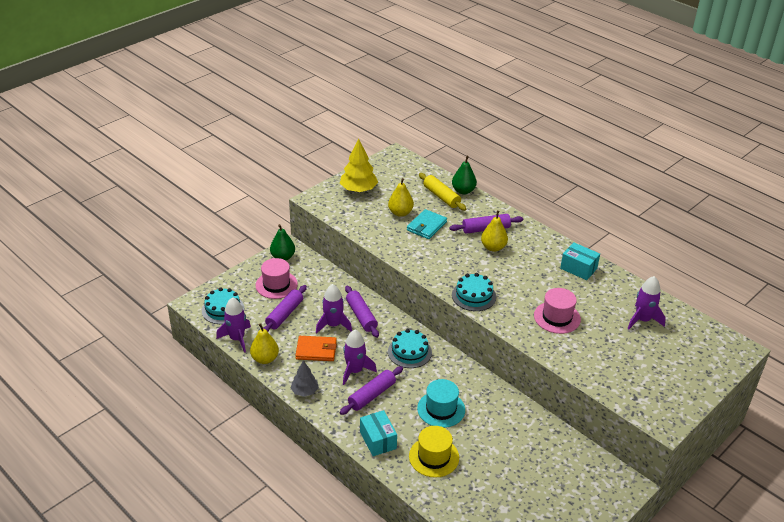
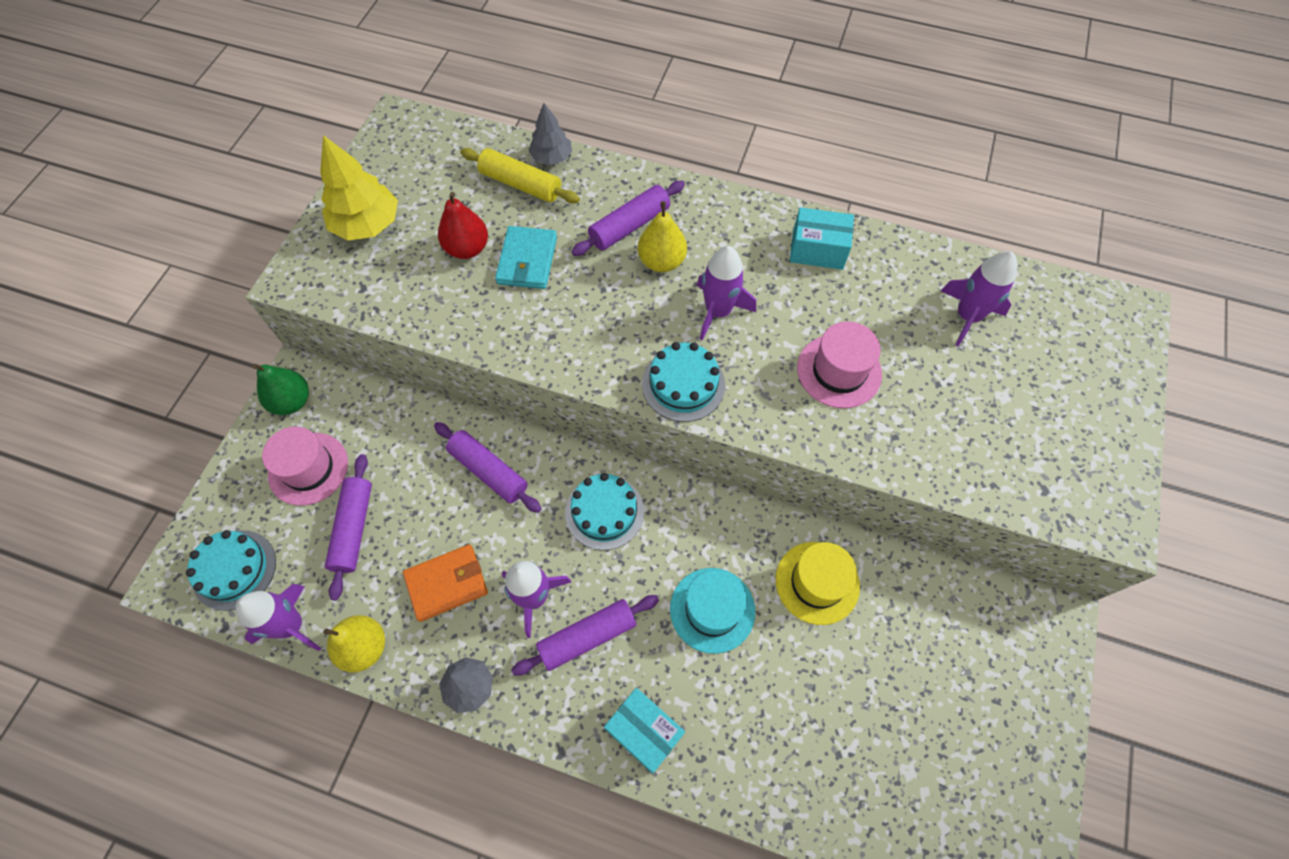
camera: 25 degrees left, 25 degrees up
(333, 325) = (450, 513): purple rocket -> purple rocket (718, 311)
(372, 395) = (587, 637): purple rolling pin -> purple rolling pin turned 45 degrees clockwise
(400, 213) = (467, 249): yellow pear -> red pear
(434, 457) = (750, 719): yellow hat -> yellow hat (817, 582)
(463, 191) = (551, 157): green pear -> grey tree

